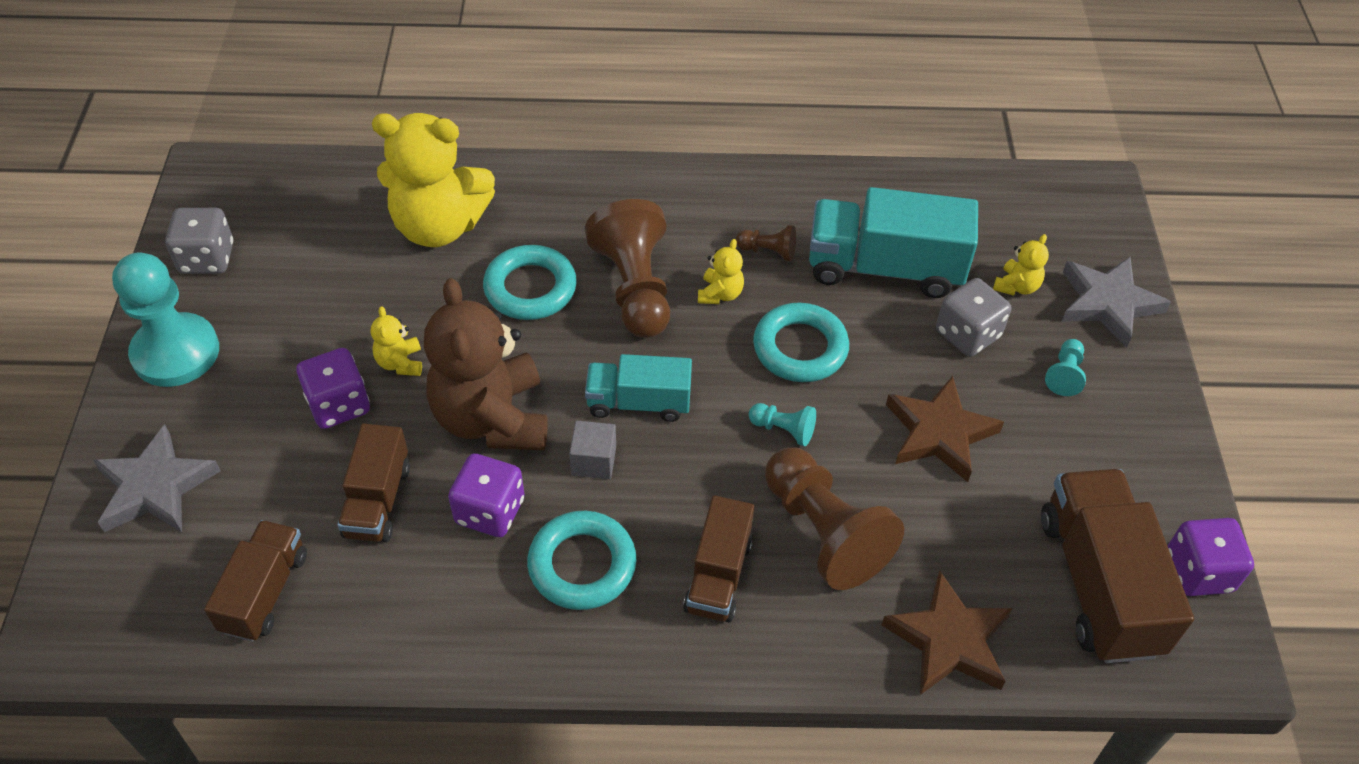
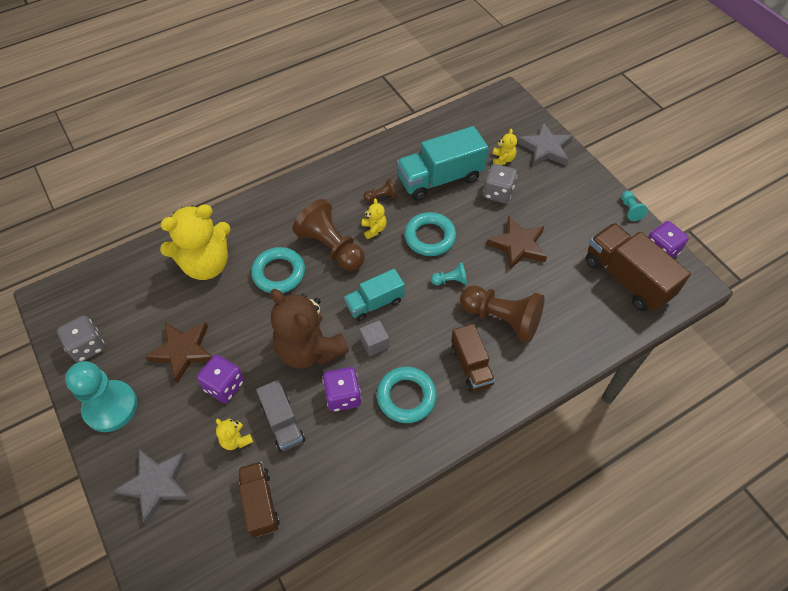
camera: 30 degrees left, 5 degrees up
(378, 500) = (283, 423): brown truck -> grey truck
(400, 363) = (240, 346): yellow teddy bear -> yellow teddy bear (236, 440)
(949, 640) = (587, 338): brown star -> brown star (183, 351)
(1064, 375) = (550, 191): turquoise pawn -> turquoise pawn (630, 210)

